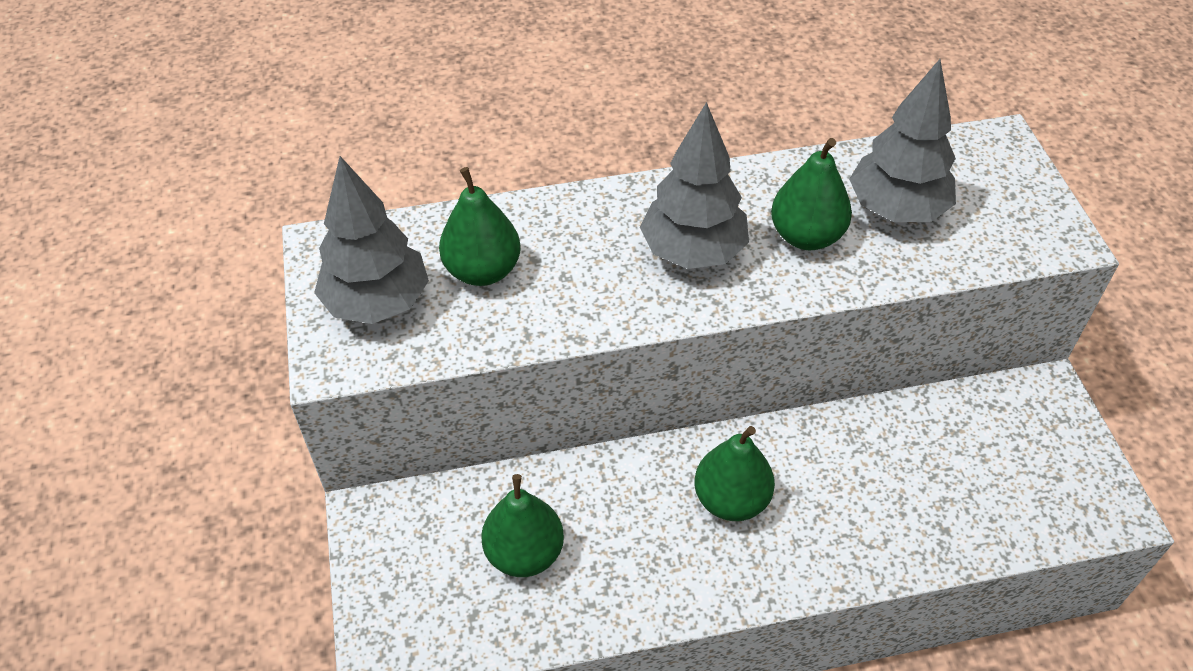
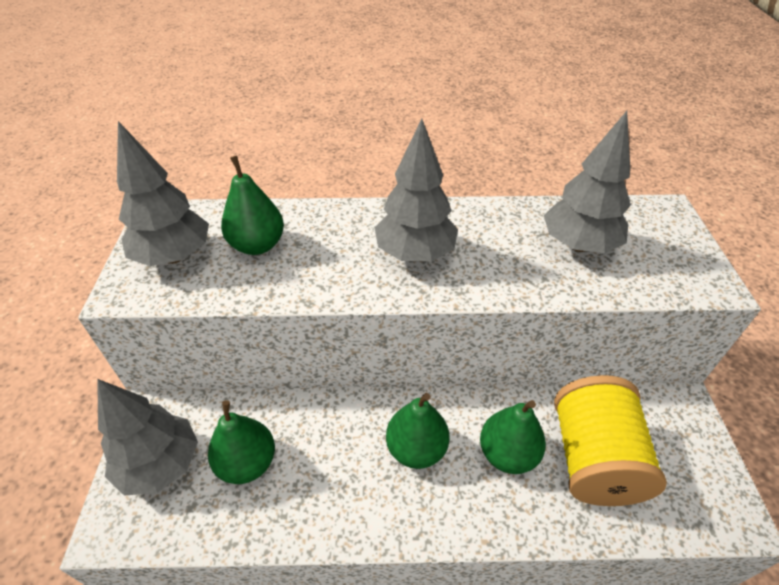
camera: 10 degrees right, 5 degrees down
(414, 574) = (161, 464): none -> grey tree
(806, 236) = (504, 254): green pear -> green pear (507, 454)
(946, 474) = (593, 459): none -> yellow spool

